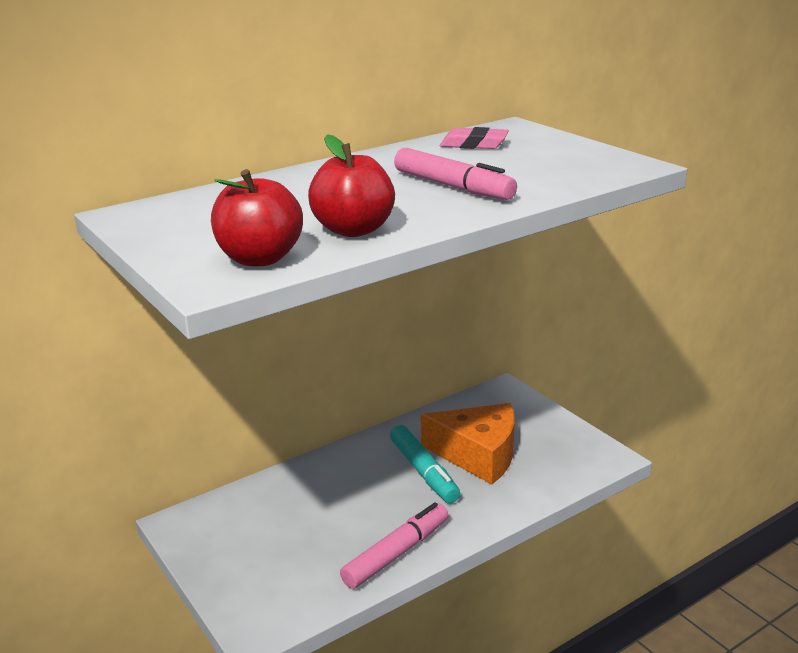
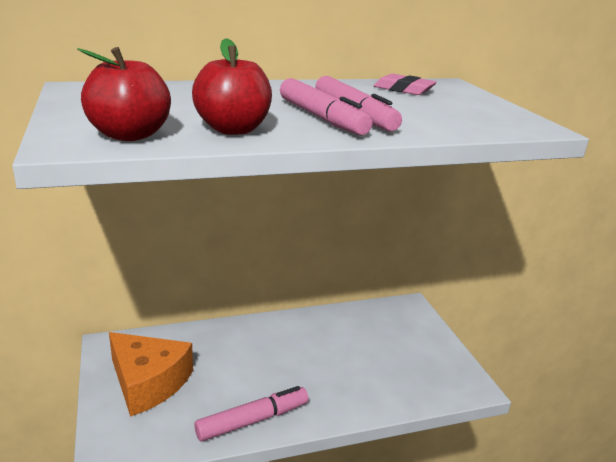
camera: 15 degrees right, 0 degrees up
(423, 472) = (312, 356): turquoise marker -> none
(425, 198) = (321, 118): none -> pink marker
(478, 455) = (363, 354): orange cheese -> orange cheese (148, 382)

